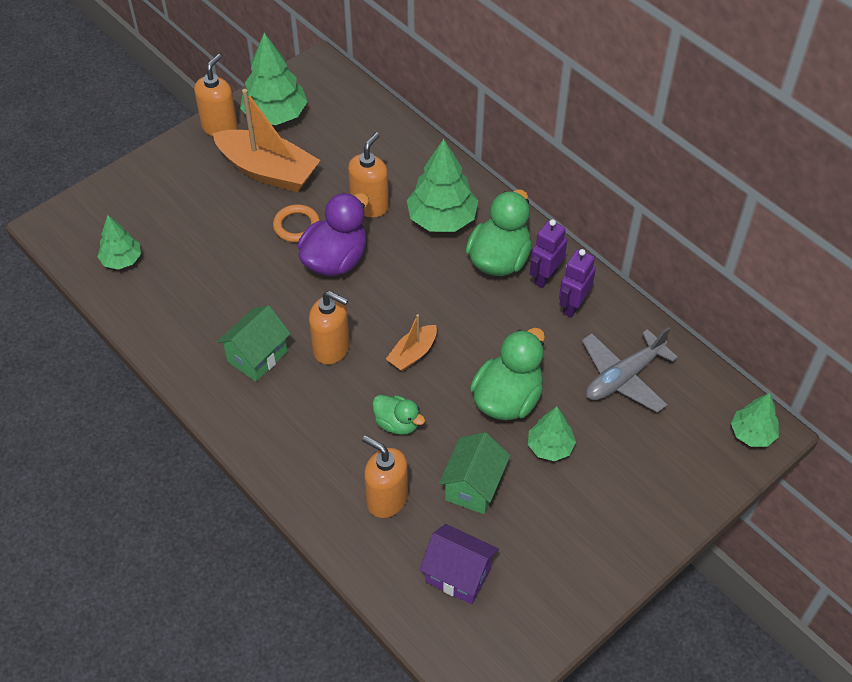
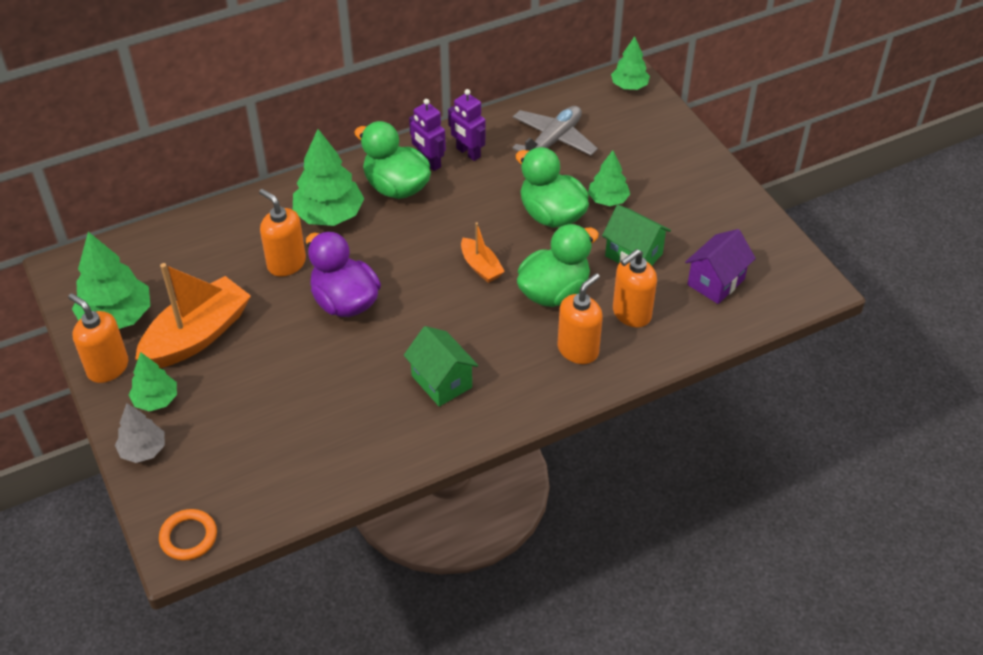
camera: 75 degrees left, 5 degrees down
(121, 260) = (263, 482): green tree -> green tree (156, 400)
(141, 175) = (143, 450): none -> grey tree
(296, 226) = (286, 324): orange ring -> orange ring (188, 537)
(332, 348) = (453, 323): orange soap dispenser -> orange soap dispenser (578, 350)
(397, 423) = (554, 292): green duck -> green duck, size x1.75
(623, 377) = (553, 141): grey plane -> grey plane turned 120 degrees counterclockwise

